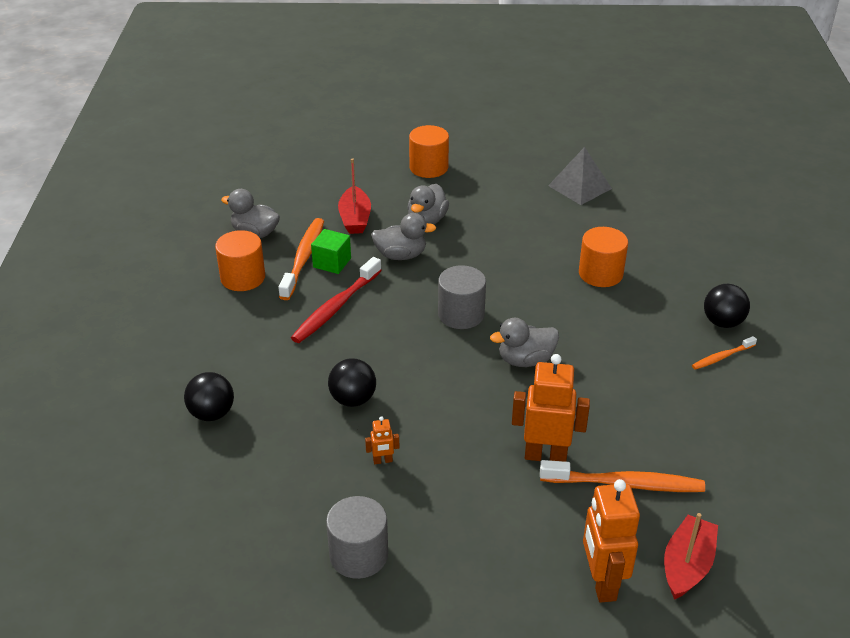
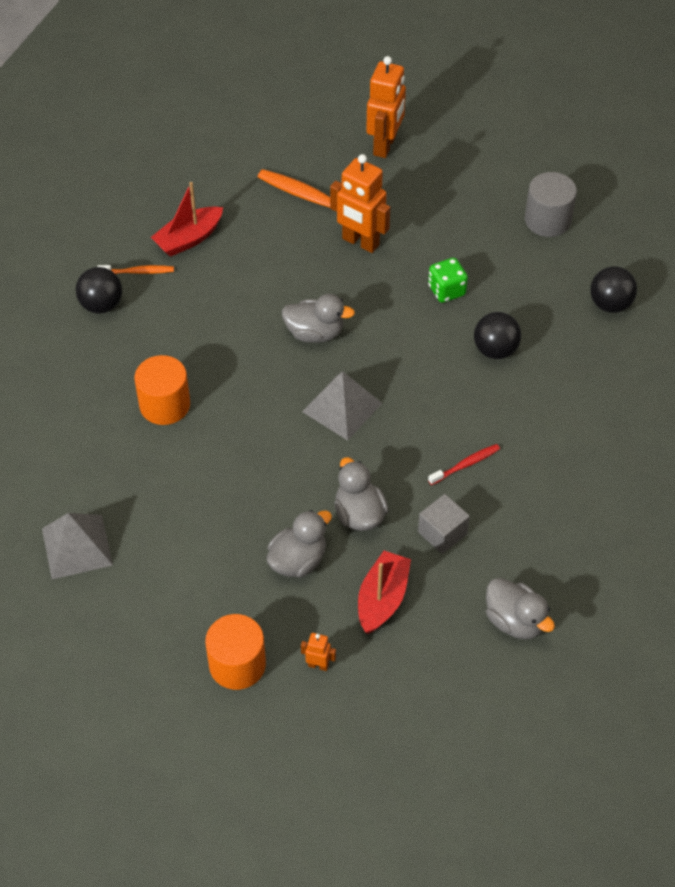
camera: 155 degrees left, 15 degrees up
(212, 413) = (630, 381): black ball -> black ball (610, 304)
(243, 278) = (552, 548): orange cylinder -> none
(303, 258) = (472, 553): orange toothbrush -> none
(332, 263) = (442, 533): green cube -> grey cube
(335, 307) = (466, 464): red toothbrush -> red toothbrush, size x0.54
(382, 461) = (495, 284): orange robot -> orange robot (318, 665)
(401, 255) = (359, 514): grey duck -> grey duck turned 45 degrees clockwise
(428, 437) = (446, 290): none -> green dice
(461, 314) = (342, 407): grey cylinder -> grey pyramid
(687, 565) = (318, 135): red boat -> red boat (189, 239)

